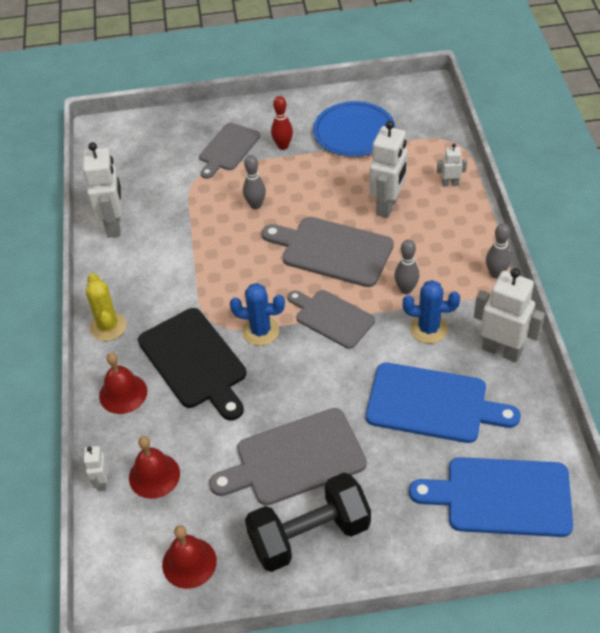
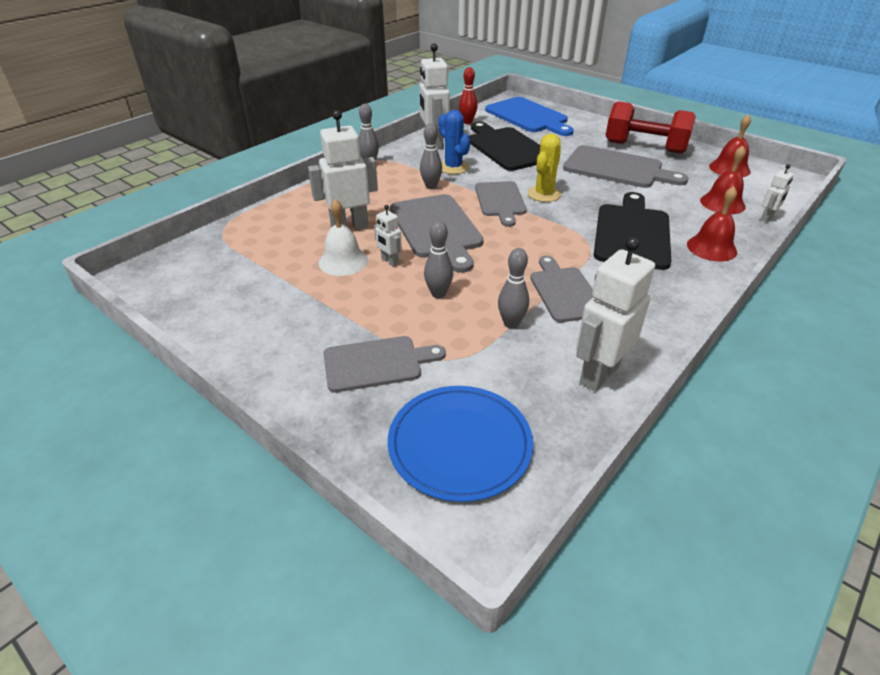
camera: 135 degrees left, 10 degrees down
(108, 327) = (688, 293): yellow cactus -> yellow cactus (544, 194)
(186, 265) = (564, 292): none -> grey cutting board
(191, 219) = (511, 323): none -> grey bowling pin
(260, 331) = (560, 221): blue cactus -> none
(283, 146) = (328, 324): red bowling pin -> red bowling pin (467, 122)
(309, 535) = (644, 147): black dumbbell -> red dumbbell
(343, 181) = (343, 261): none -> white bell
(354, 132) = (257, 289): blue plate -> blue plate (460, 444)
(433, 404) = (506, 147): blue cutting board -> black cutting board
(450, 184) = (287, 211): white robot -> white robot (389, 261)

